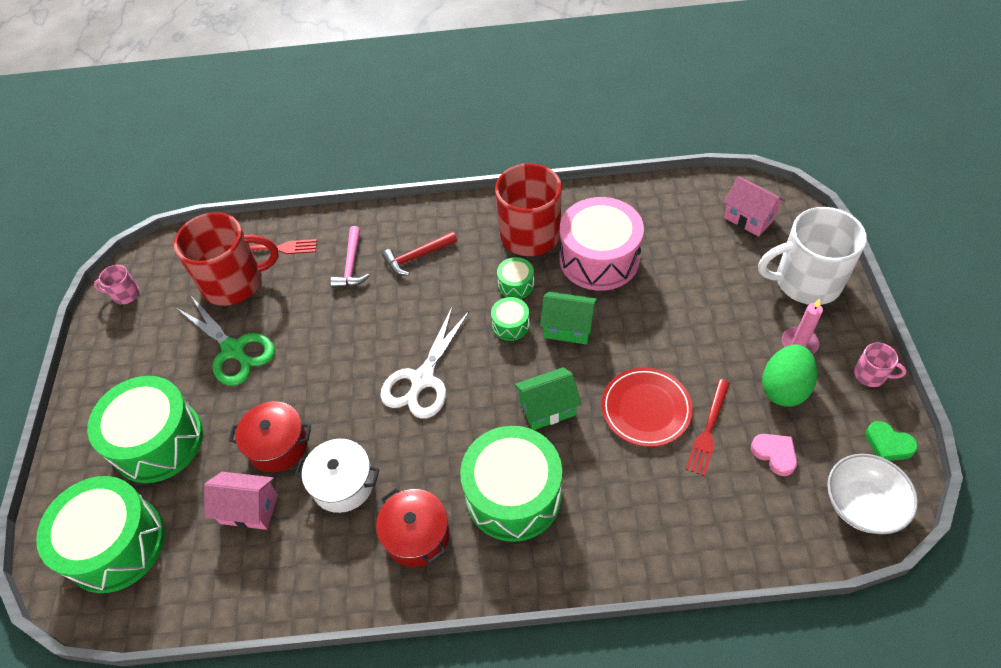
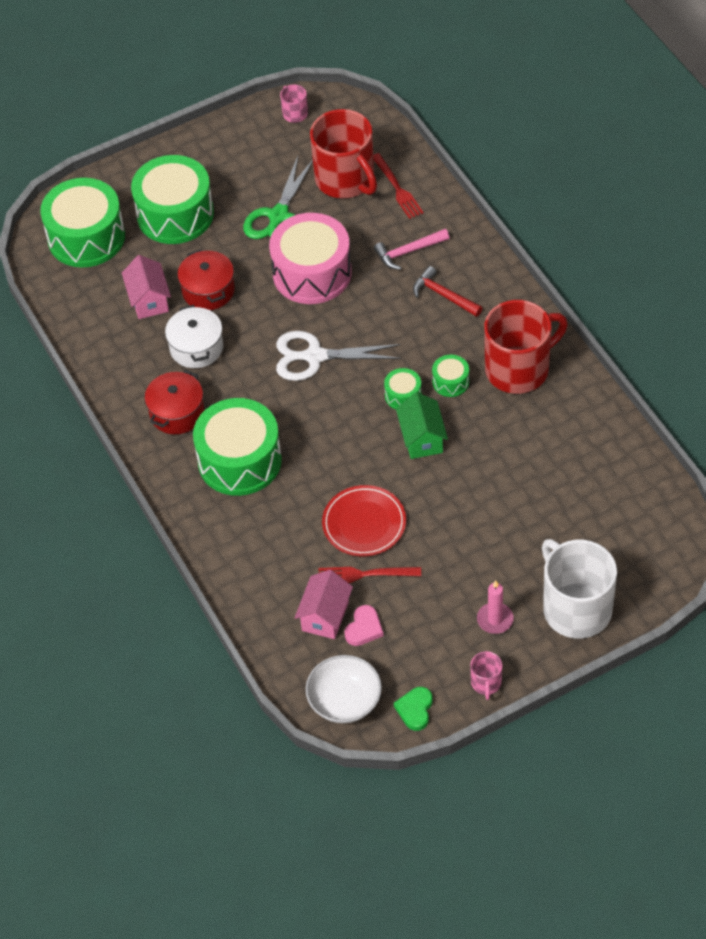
camera: 65 degrees right, 0 degrees up
(547, 408) = (330, 454): green house -> none
(599, 259) = (516, 434): pink drum -> pink drum (312, 273)
(749, 218) = (637, 541): pink house -> pink house (325, 616)
(784, 388) = (437, 619): green egg -> none

